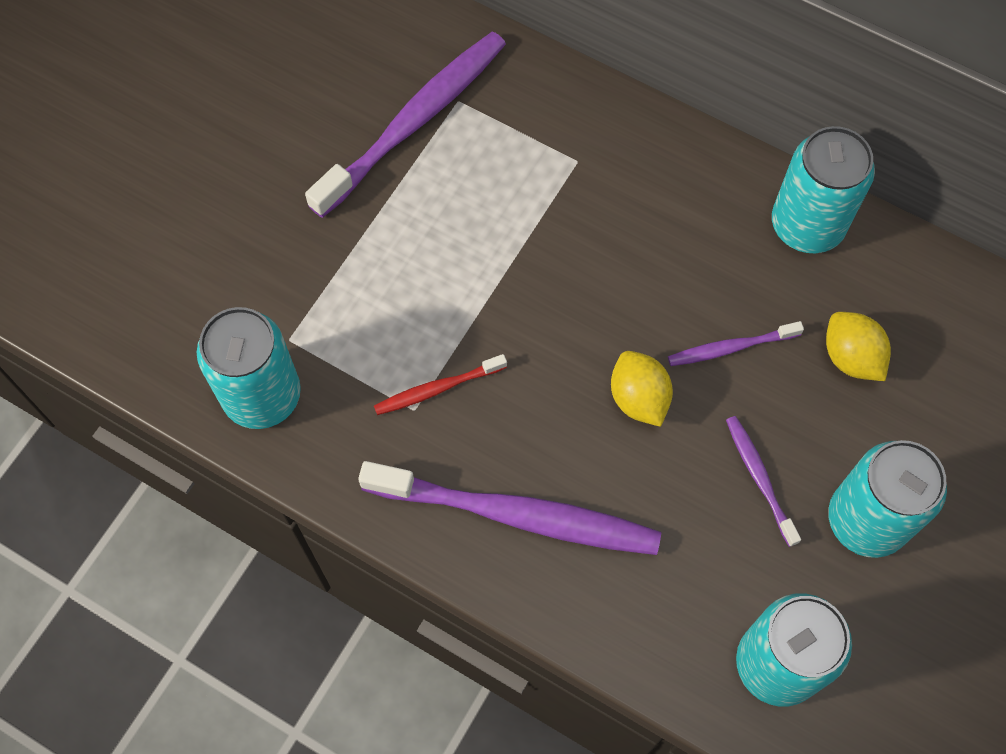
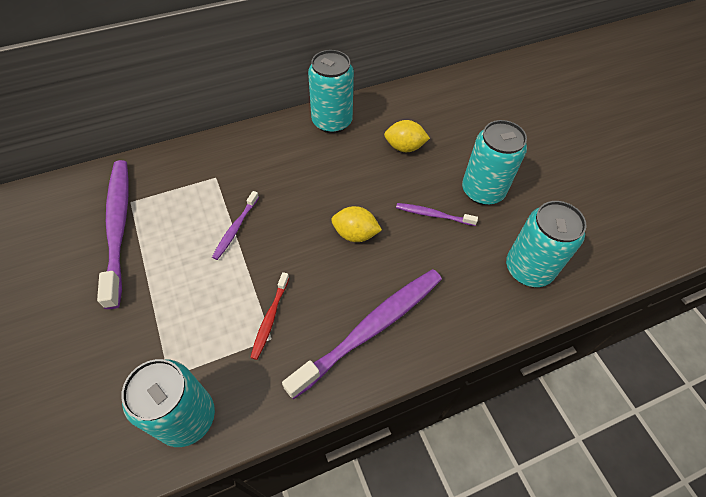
camera: 55 degrees left, 10 degrees down
(731, 347) = (362, 183): purple toothbrush -> purple toothbrush (235, 228)

